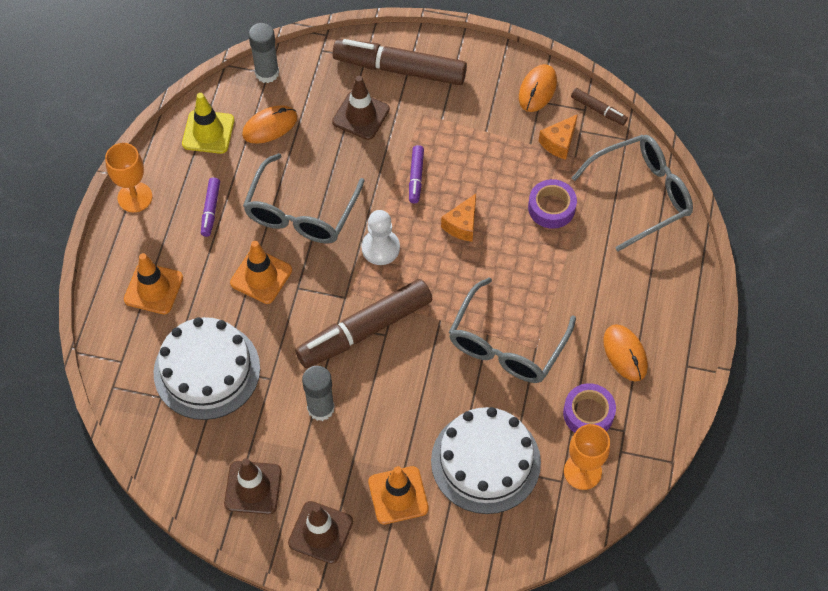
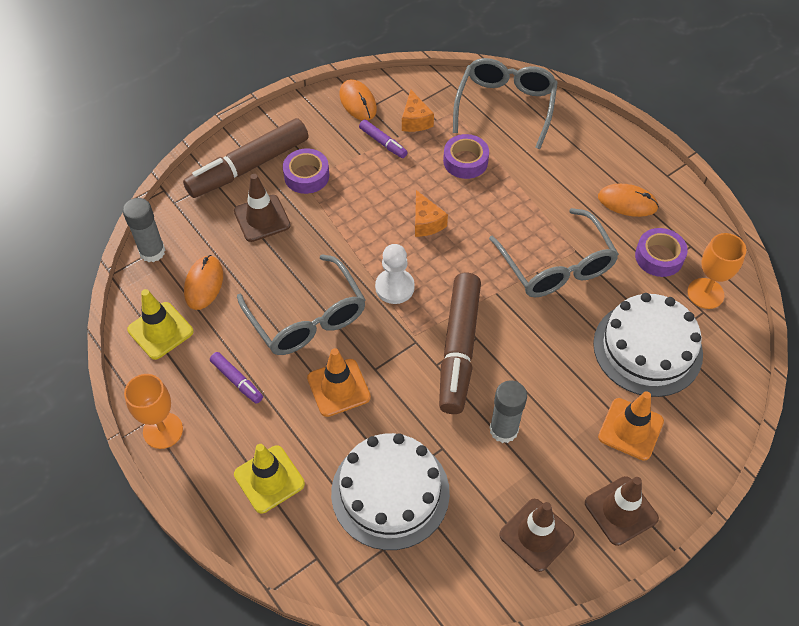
camera: 50 degrees left, 5 degrees down
(153, 288) = (269, 479): orange traffic cone -> yellow traffic cone
(416, 177) = (355, 222): purple marker -> purple marker (383, 143)
(428, 112) = (306, 176): none -> purple tape
(598, 110) = (412, 82): brown marker -> none

